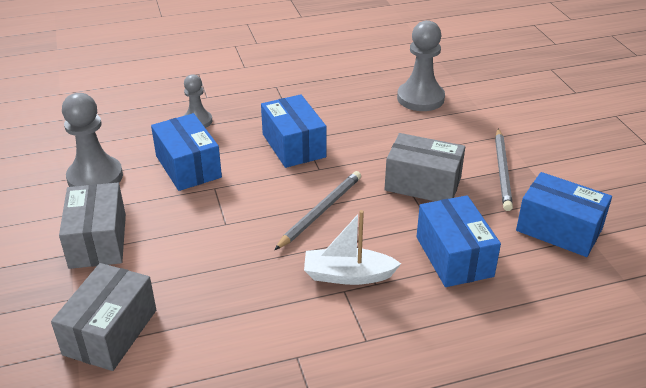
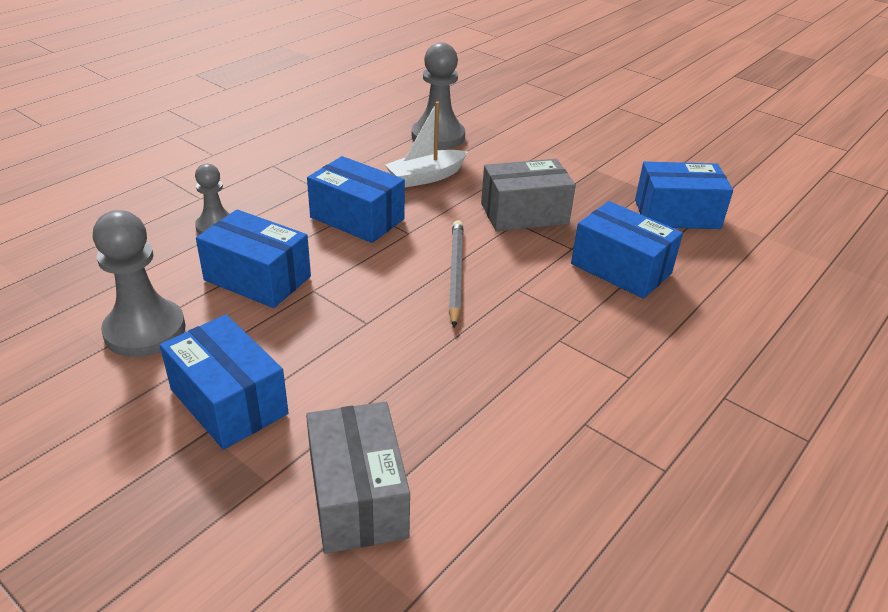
camera: 35 degrees left, 0 degrees up
(98, 241) = (229, 401): grey box -> blue box
(348, 275) = (548, 323): white boat -> white boat (426, 177)
(502, 171) = (580, 180): grey pencil -> none

